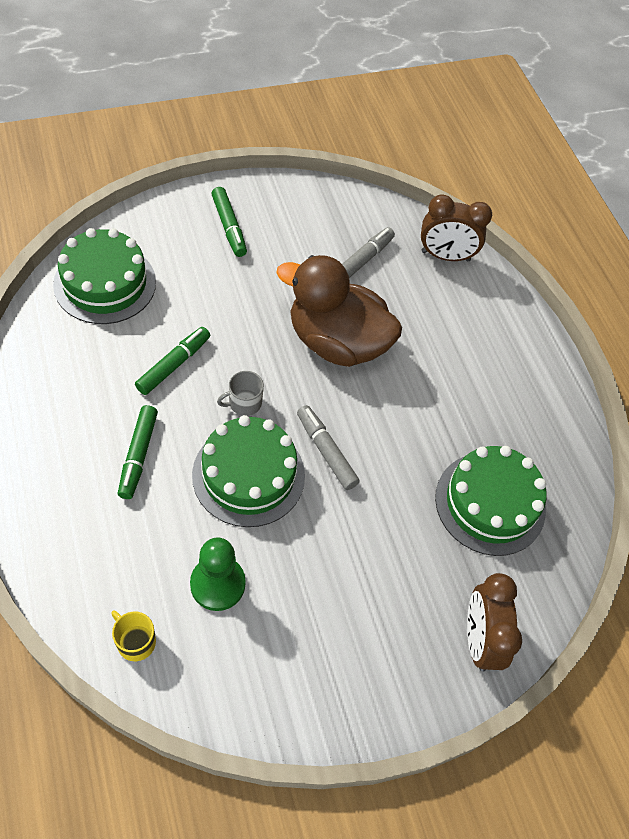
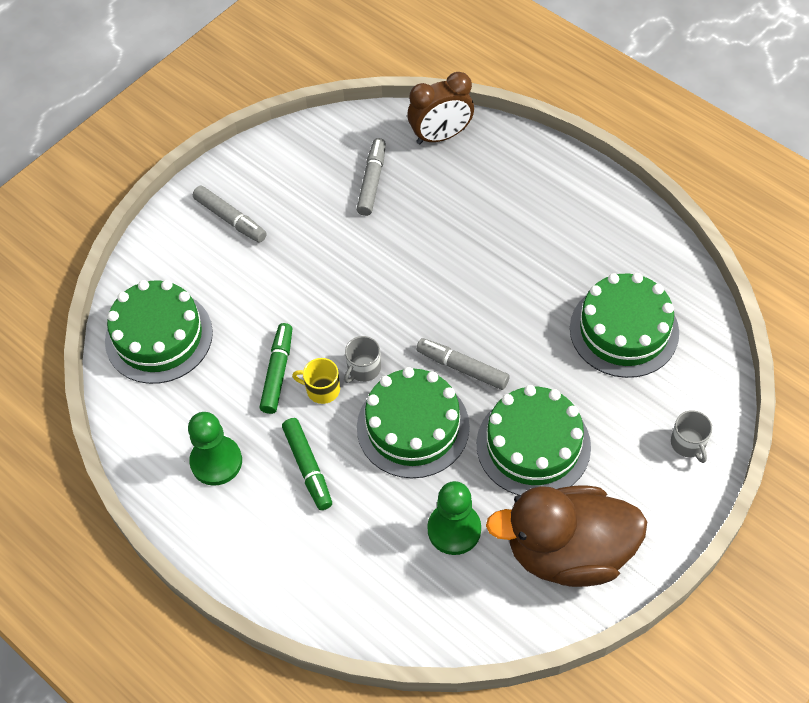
camera: 20 degrees left, 0 degrees up
(71, 406) = (216, 461): none -> green pawn
(135, 641) = (422, 615): yellow mug -> yellow mug (322, 389)
(229, 227) = (230, 219): green marker -> grey marker
(337, 342) = (403, 269): brown duck -> brown duck (568, 552)
(339, 554) = (533, 445): none -> green cake
(479, 639) = (688, 443): brown clock -> grey mug

